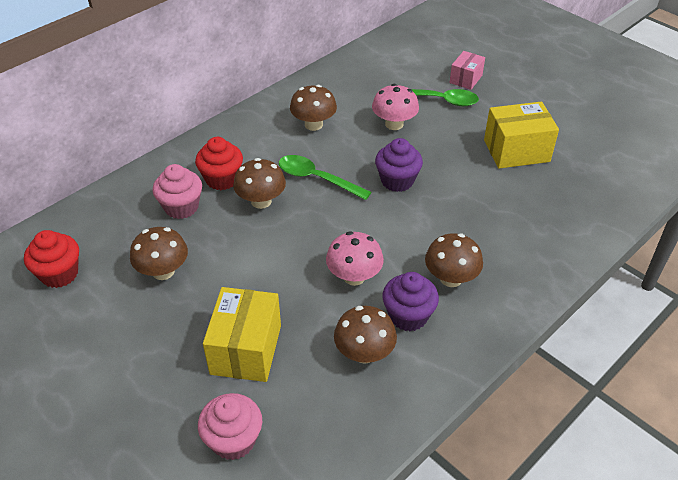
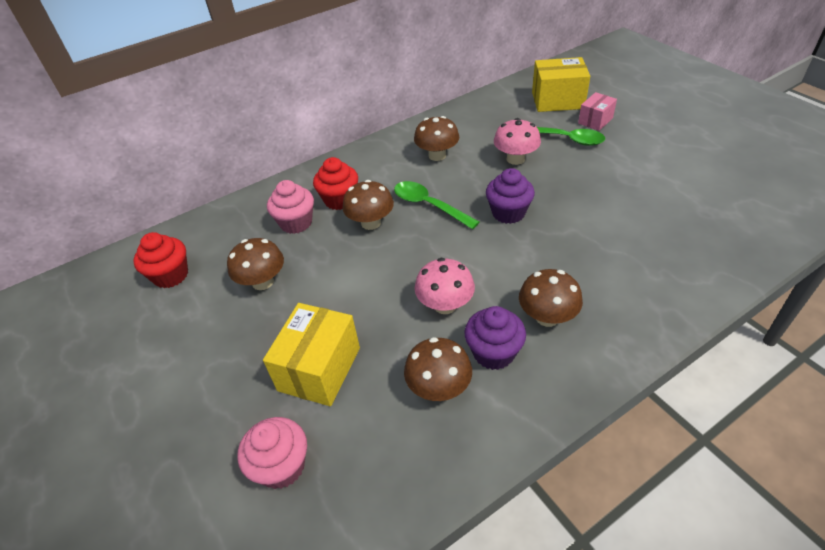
camera: 15 degrees right, 0 degrees up
(516, 151) = (638, 191): yellow box -> yellow box (557, 100)

